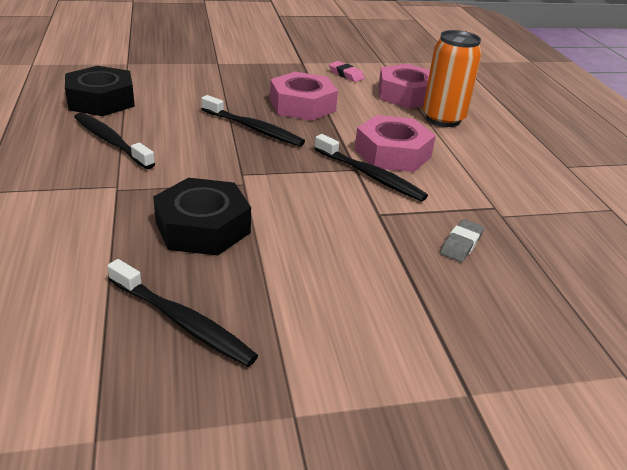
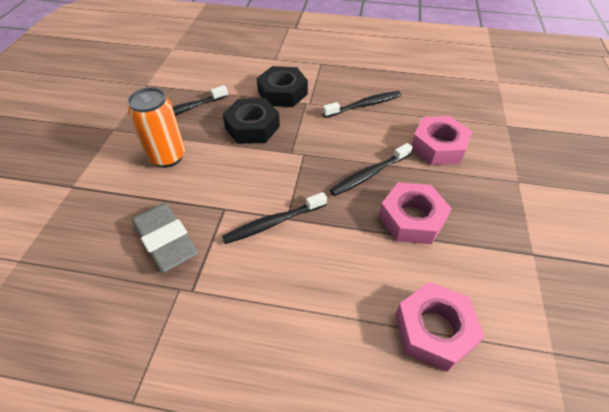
camera: 115 degrees right, 15 degrees up
(101, 100) = (429, 106): black nut -> black nut (282, 93)
(346, 74) = (497, 286): pink eraser -> none
(392, 153) = (302, 253): pink nut -> pink nut (438, 146)
(443, 119) = (363, 339): orange can -> orange can (167, 157)
(461, 244) = (166, 240): grey eraser -> grey eraser, size x2.10

